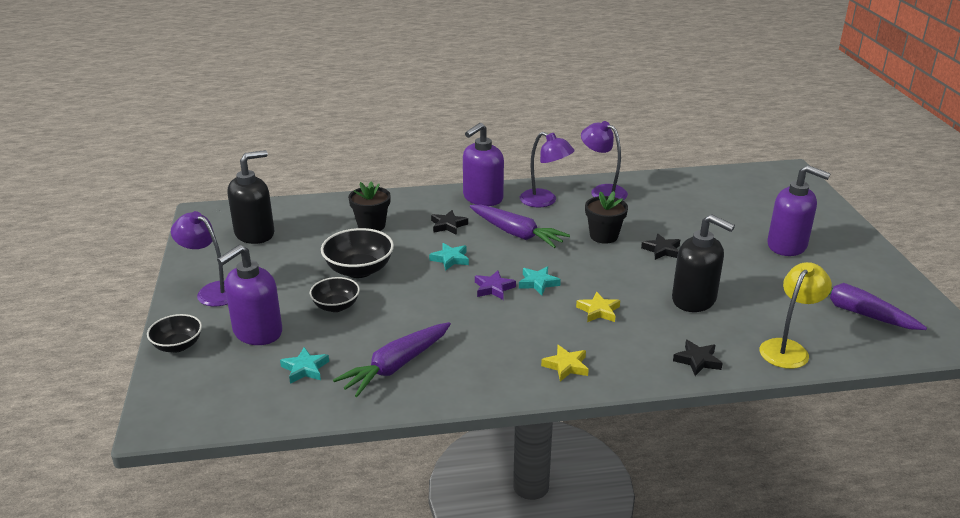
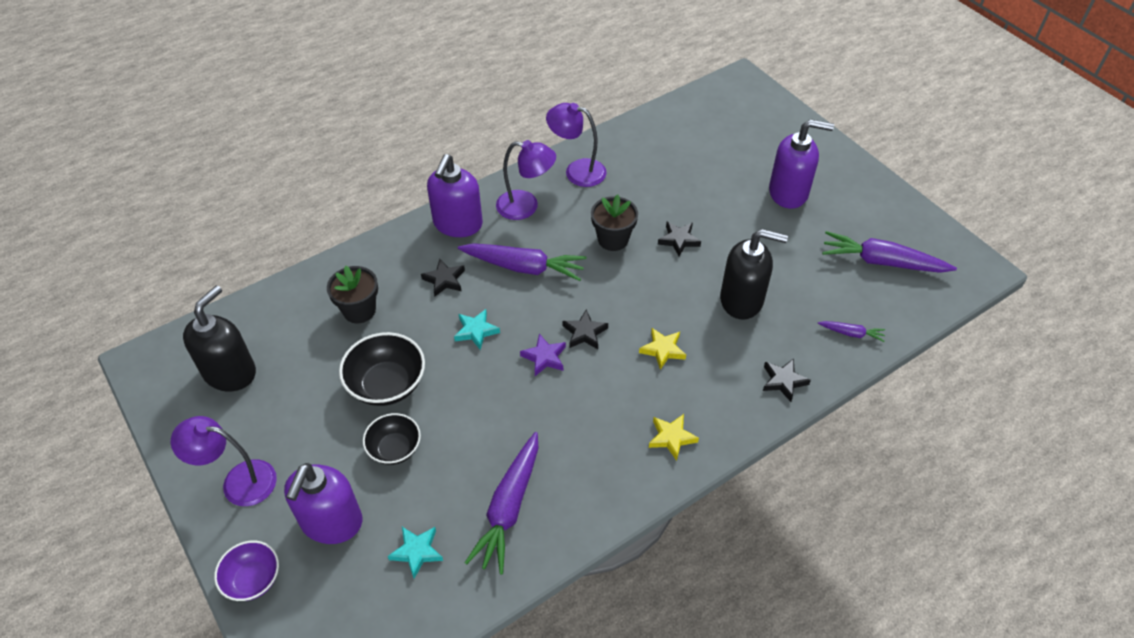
camera: 25 degrees left, 20 degrees up
(178, 346) = (253, 579): black bowl -> purple bowl
(538, 283) = (584, 333): turquoise star -> black star
(788, 348) = (851, 333): yellow lamp -> purple carrot

